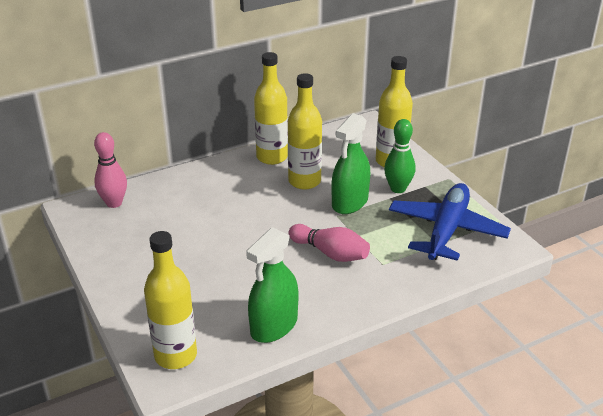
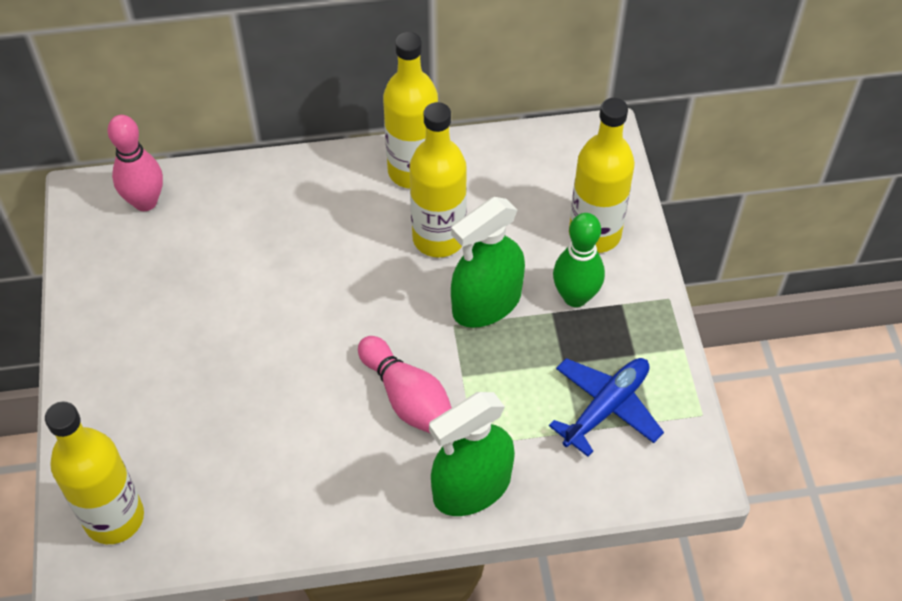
camera: 20 degrees right, 20 degrees up
(274, 326) = (265, 510): green spray bottle -> green spray bottle (472, 487)
(446, 230) = (606, 407): blue plane -> blue plane, size x0.64

